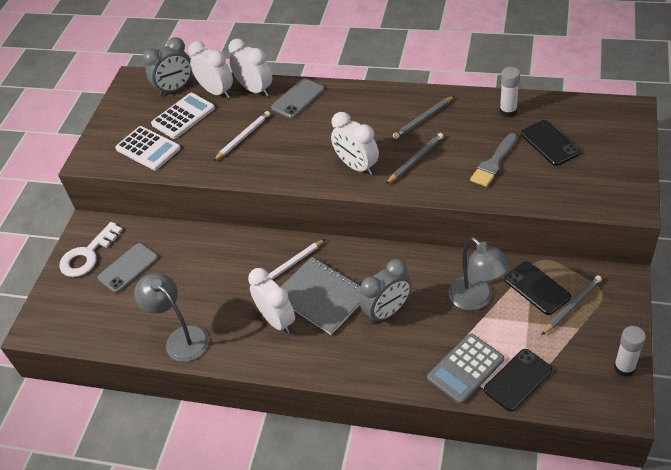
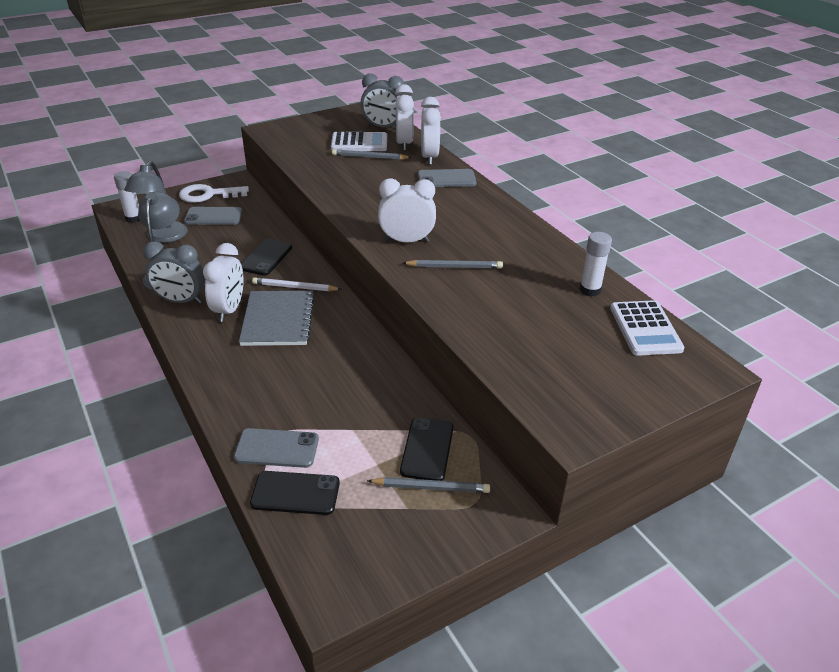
camera: 40 degrees right, 10 degrees down
(148, 149) = (307, 145): white calculator -> white calculator (645, 329)
(243, 137) = (370, 176): white pencil -> none
(357, 166) = (406, 241): white clock -> white clock turned 90 degrees clockwise
(387, 312) = (298, 365): grey clock -> grey clock (181, 301)
(423, 119) = (510, 248): grey pencil -> grey pencil (369, 157)
(465, 368) = (277, 448): grey calculator -> grey phone
(477, 299) = (369, 414): grey lamp -> grey lamp (163, 237)
(494, 163) = (510, 312): grey brush -> none
(549, 143) = (584, 335): black phone -> black phone (266, 257)
(624, 368) = (388, 573): white glue stick -> white glue stick (133, 218)

